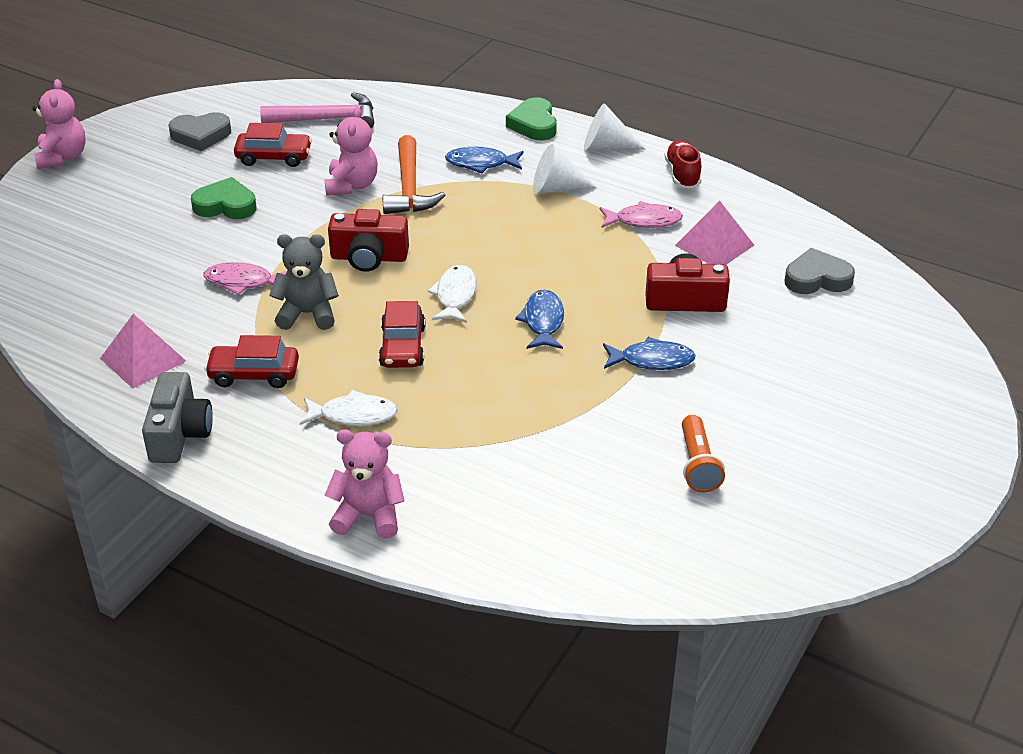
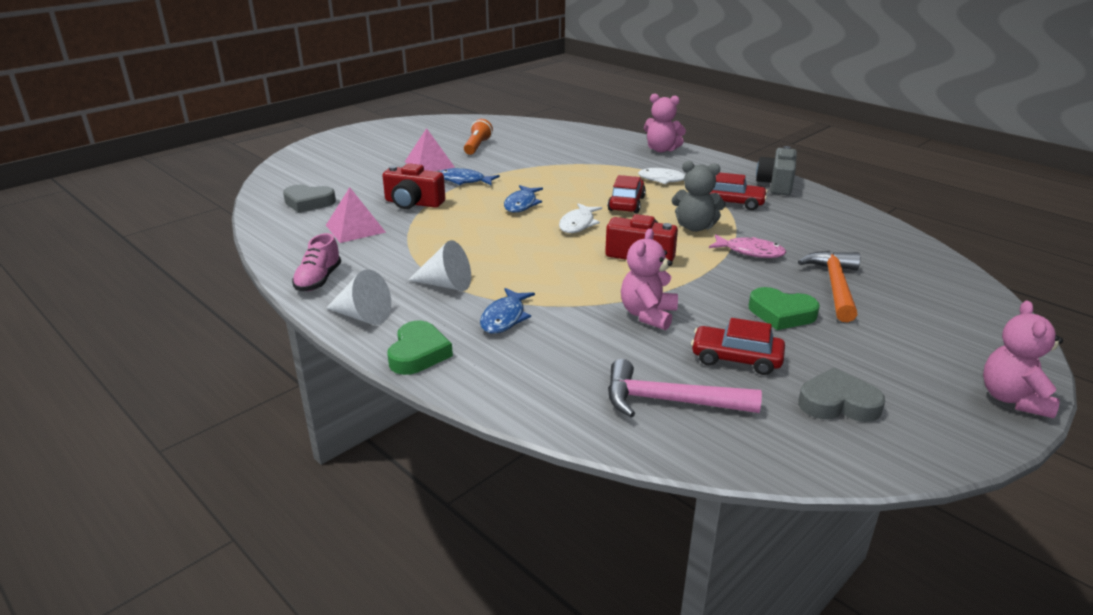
camera: 165 degrees left, 10 degrees down
(143, 359) = (816, 218): pink pyramid -> pink pyramid (429, 164)
(409, 188) = (589, 304): orange hammer -> orange hammer (834, 286)
(481, 163) = (505, 318): blue fish -> blue fish turned 90 degrees clockwise
(644, 221) = (392, 250): pink fish -> none
(682, 174) = (318, 280): red shoe -> pink shoe

